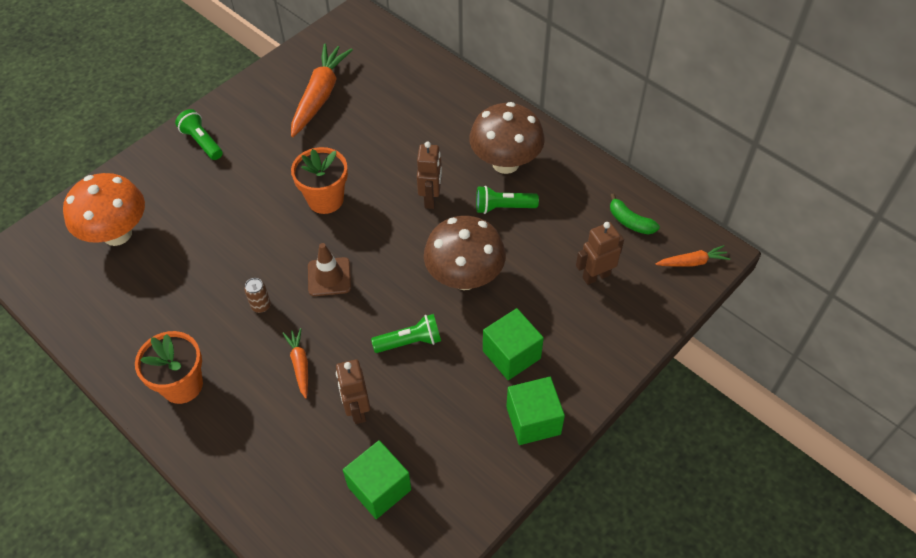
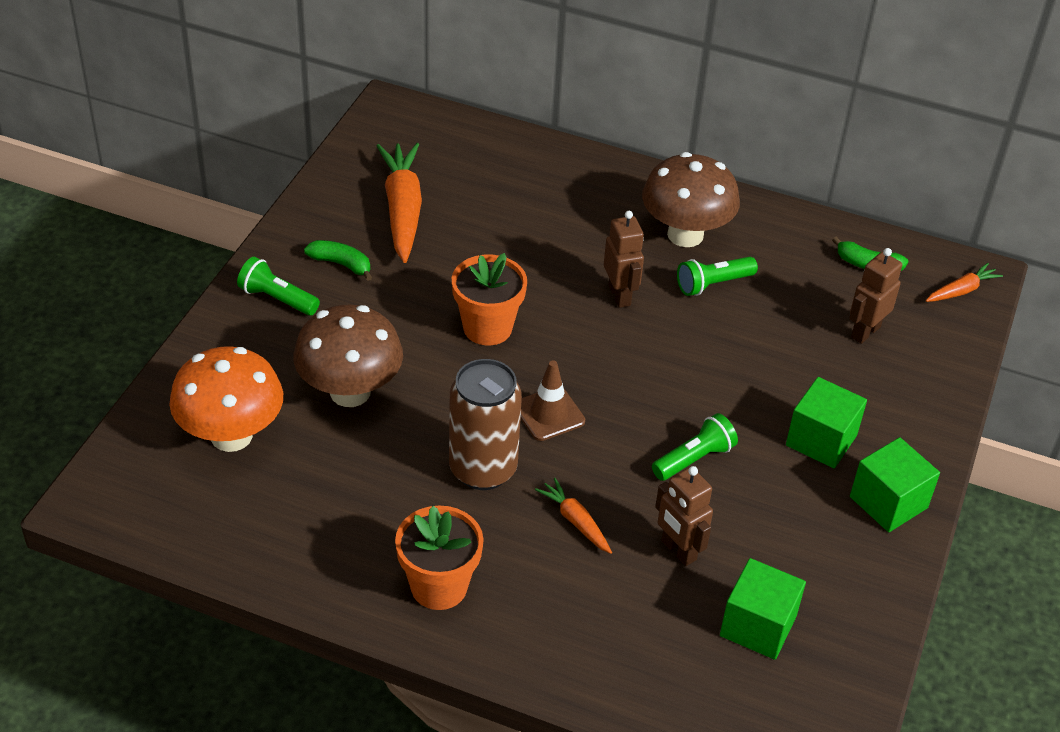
camera: 25 degrees left, 10 degrees down
(257, 127) = (341, 264): none -> green banana
(261, 306) = (483, 469): brown can -> brown can, size x2.46
(464, 277) = (715, 372): brown mushroom -> brown mushroom (350, 392)

